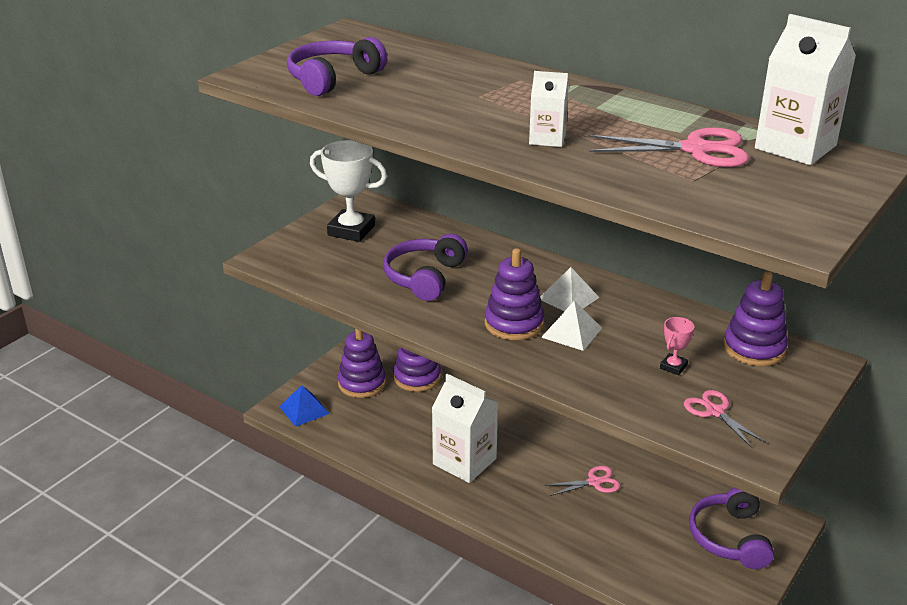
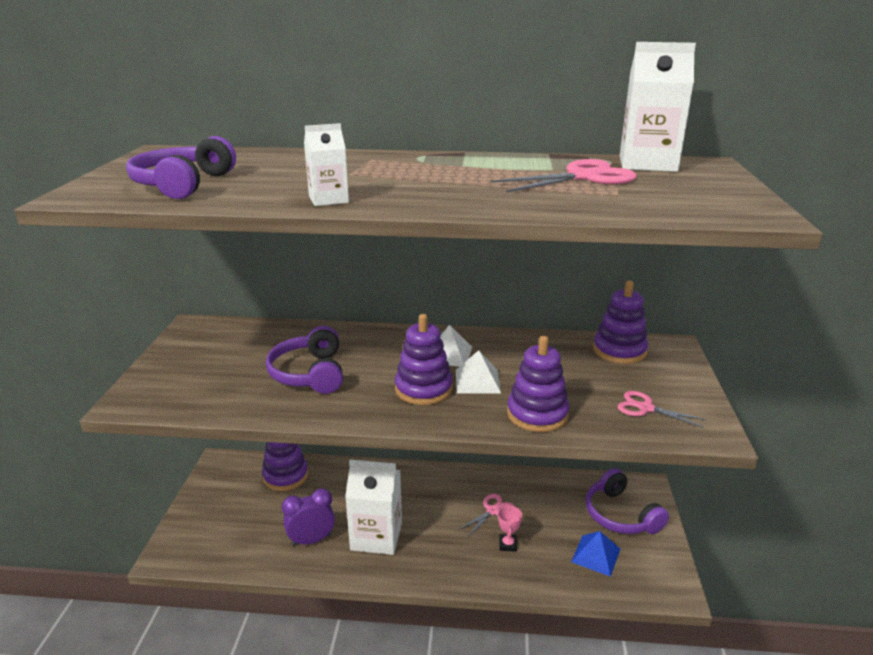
camera: 30 degrees left, 5 degrees down
(304, 410) = (192, 546): blue pyramid -> blue pyramid (595, 555)
(351, 230) = (205, 352): white trophy -> none
(362, 383) = (237, 499): purple stacking toy -> purple stacking toy (537, 414)
(404, 442) = (311, 540): none -> purple clock
(547, 139) = (455, 191): white carton -> white carton (328, 199)
(673, 367) = (580, 383): pink trophy -> pink trophy (507, 544)

